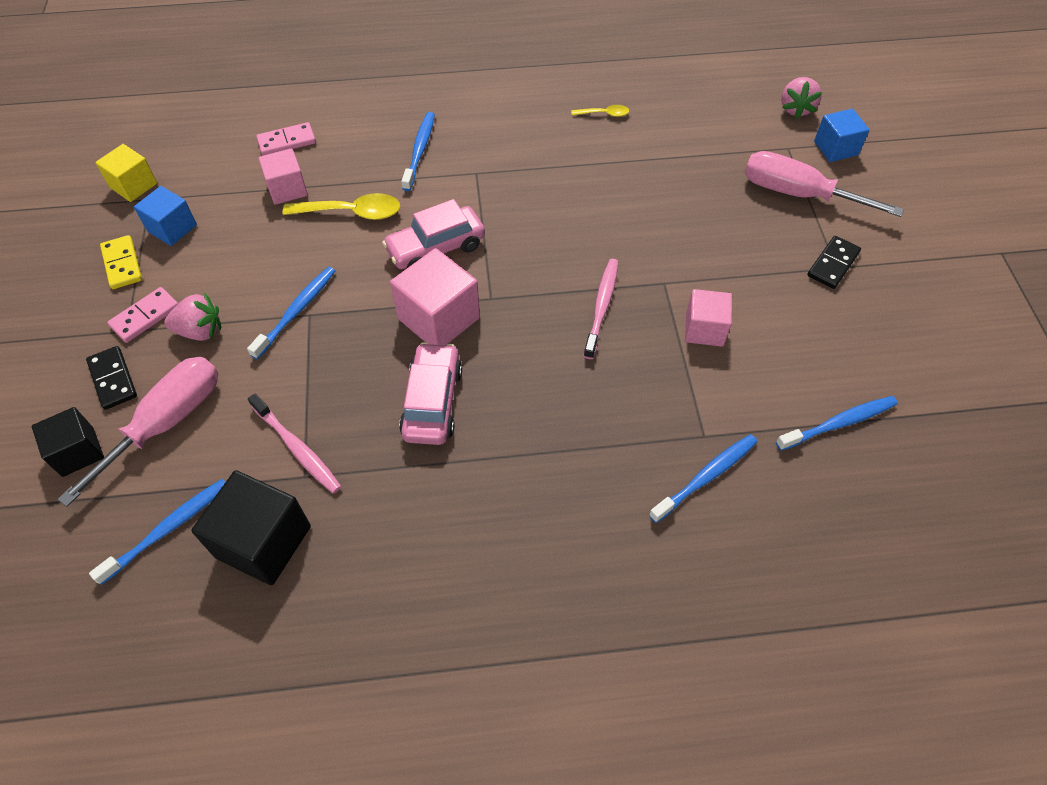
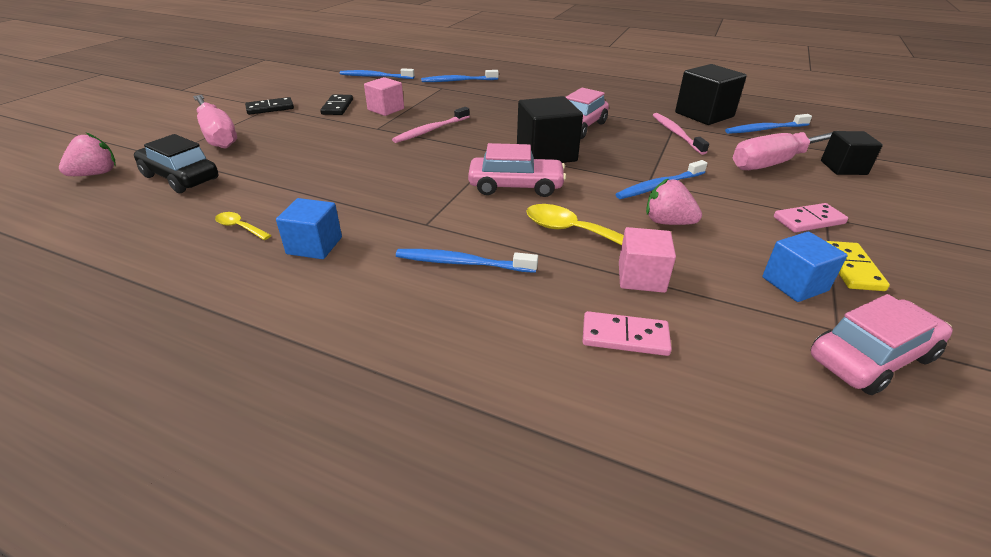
camera: 150 degrees left, 20 degrees down
(113, 379) = (828, 193): black domino -> black domino (337, 107)
(133, 185) = (871, 357): yellow cube -> pink car
(200, 331) = (750, 198): pink strawberry -> pink strawberry (667, 222)
(420, 150) = (462, 263): blue toothbrush -> blue toothbrush turned 60 degrees clockwise
(439, 318) = (546, 154): pink cube -> black cube
(727, 133) = (180, 177): none -> black car
(835, 148) = (137, 146): blue cube -> blue cube (314, 245)

